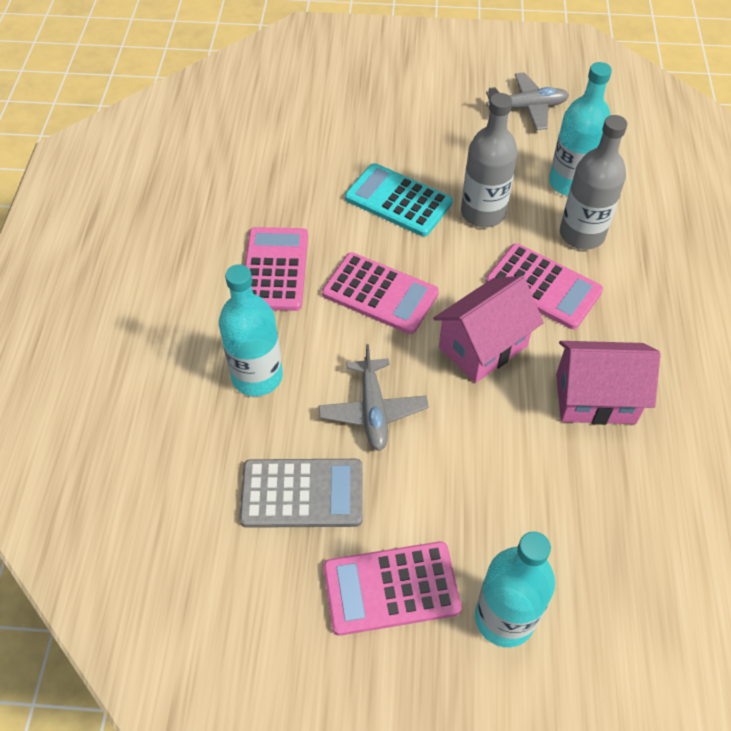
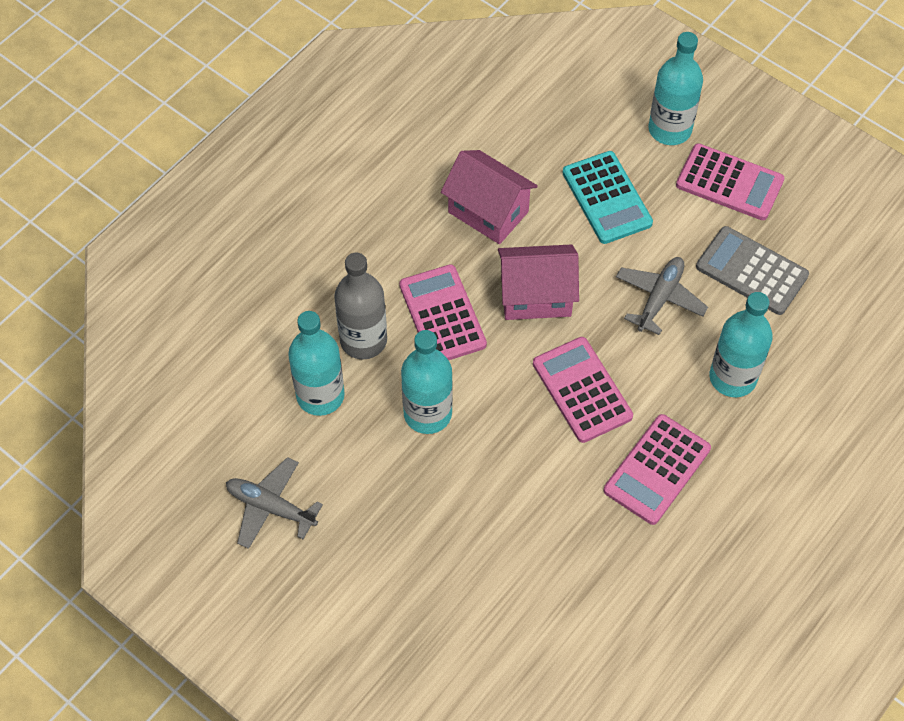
camera: 145 degrees left, 5 degrees up
(398, 201) = (492, 475): turquoise calculator -> turquoise calculator (607, 198)
(483, 213) = (427, 413): grey bottle -> turquoise bottle

